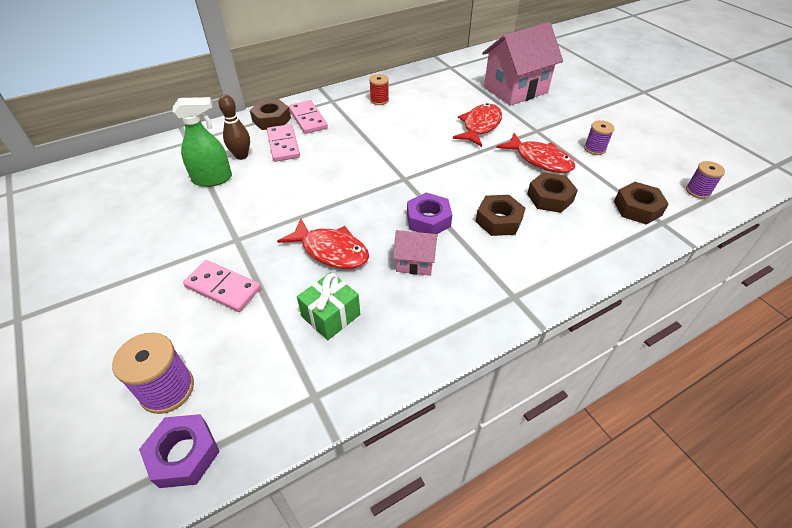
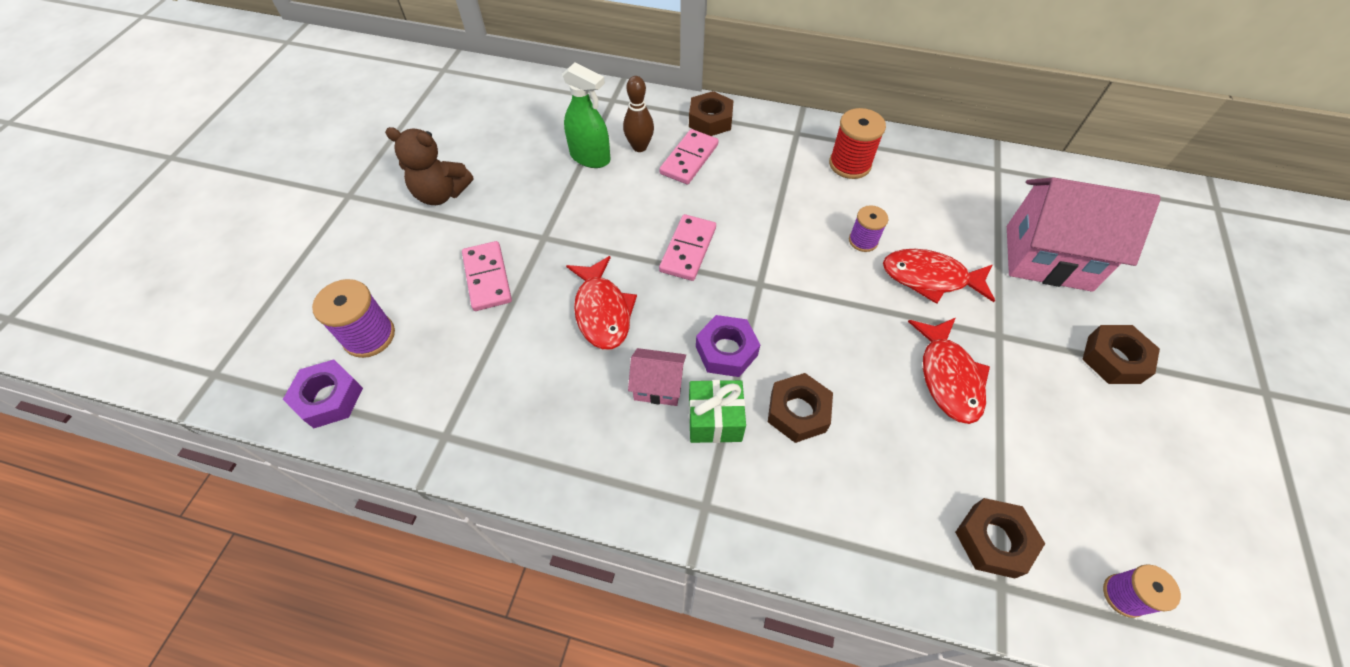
camera: 45 degrees right, 10 degrees up
(114, 265) = (441, 194): none -> brown teddy bear
(308, 119) = (746, 142): pink domino -> pink domino (688, 249)
(331, 315) = (532, 375): green gift -> green gift (715, 419)
(379, 100) = (849, 164): red spool -> red spool, size x1.57
(415, 262) = (658, 386): pink house -> pink house turned 45 degrees counterclockwise
(480, 126) = (930, 278): red fish -> red fish turned 150 degrees counterclockwise
(550, 198) = (894, 434): brown nut -> brown nut (1113, 359)
(594, 149) = (1048, 418): purple spool -> purple spool (863, 241)

